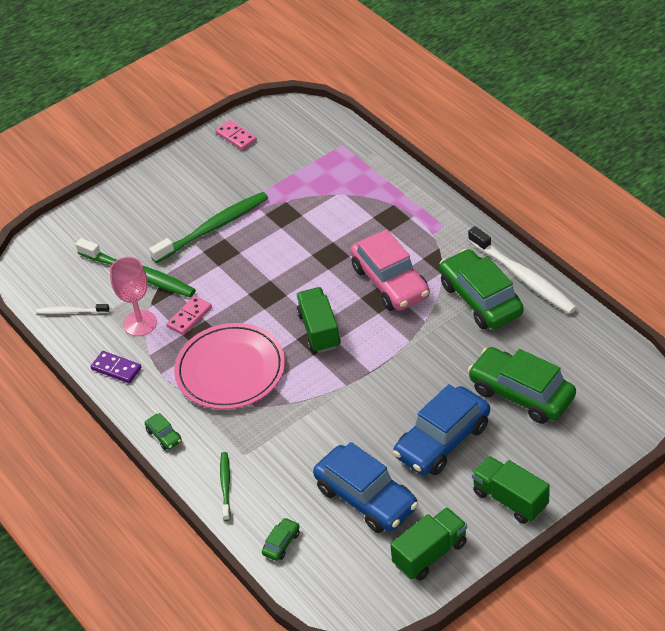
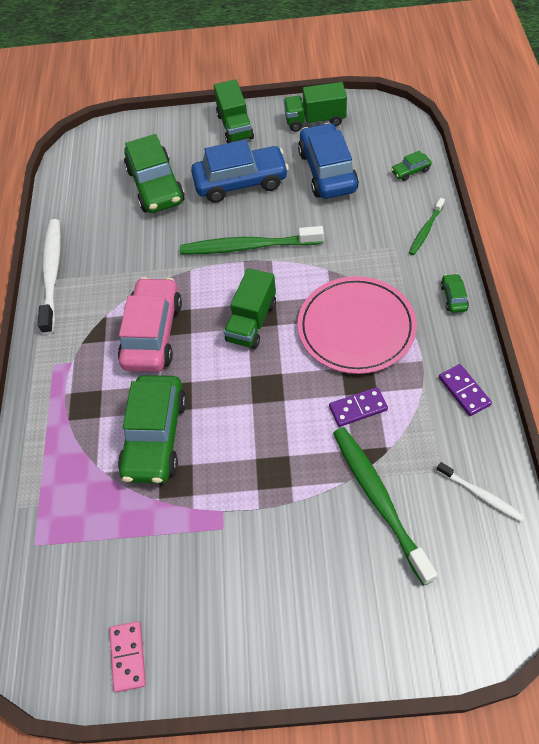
camera: 145 degrees left, 10 degrees up
(140, 323) = (412, 431): pink goblet -> none
(189, 317) = (358, 408): pink domino -> purple domino
(213, 228) = (258, 514): green toothbrush -> green toothbrush (248, 247)
(480, 299) = (102, 274): green car -> green car (155, 436)

